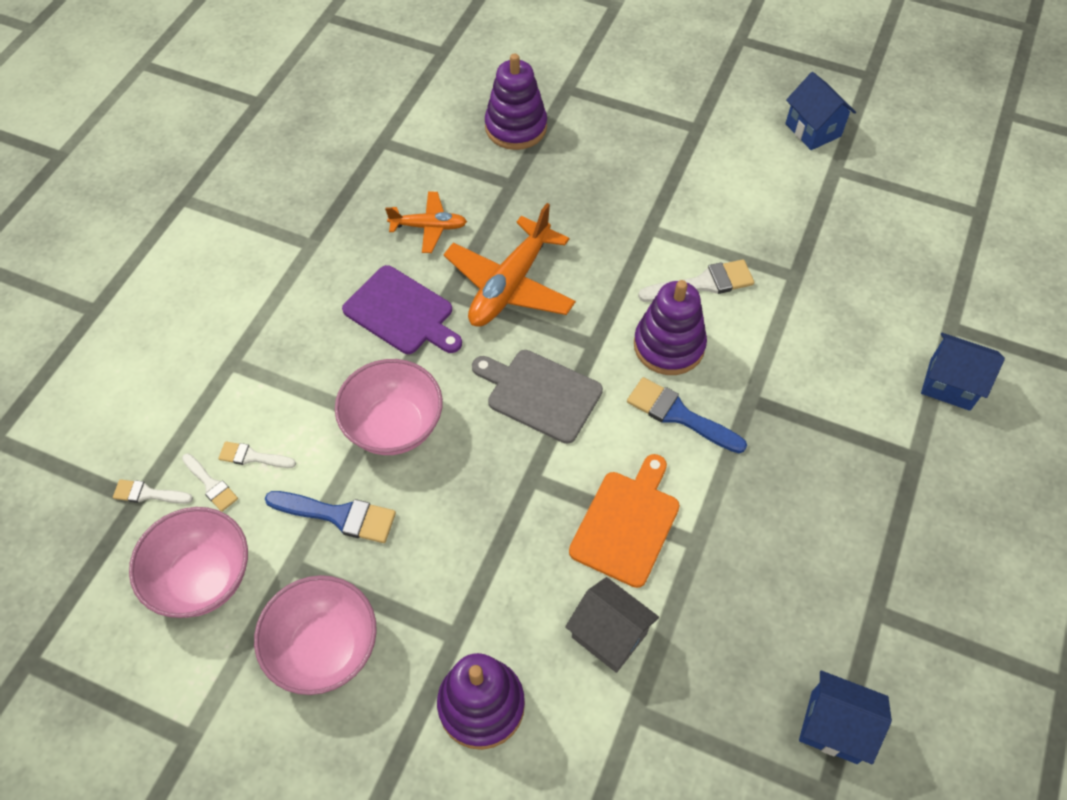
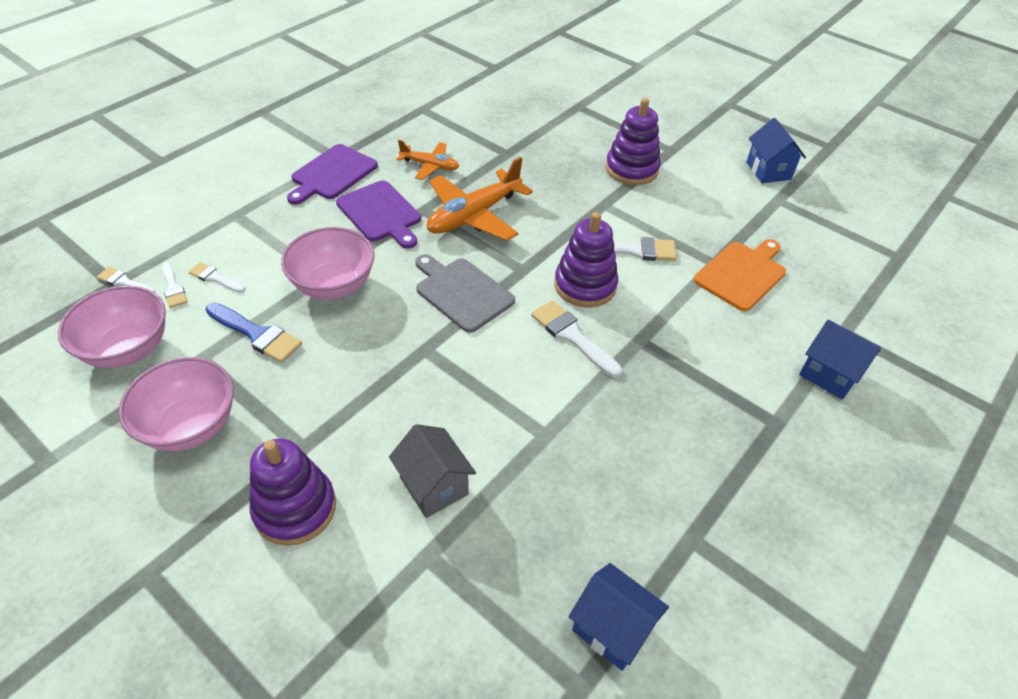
camera: 15 degrees right, 10 degrees down
(318, 271) = (332, 174): none -> purple cutting board
(516, 127) = (527, 121): purple stacking toy -> purple stacking toy (631, 169)
(627, 523) = (490, 404): orange cutting board -> orange cutting board (742, 274)
(679, 415) = (572, 336): blue brush -> white brush

